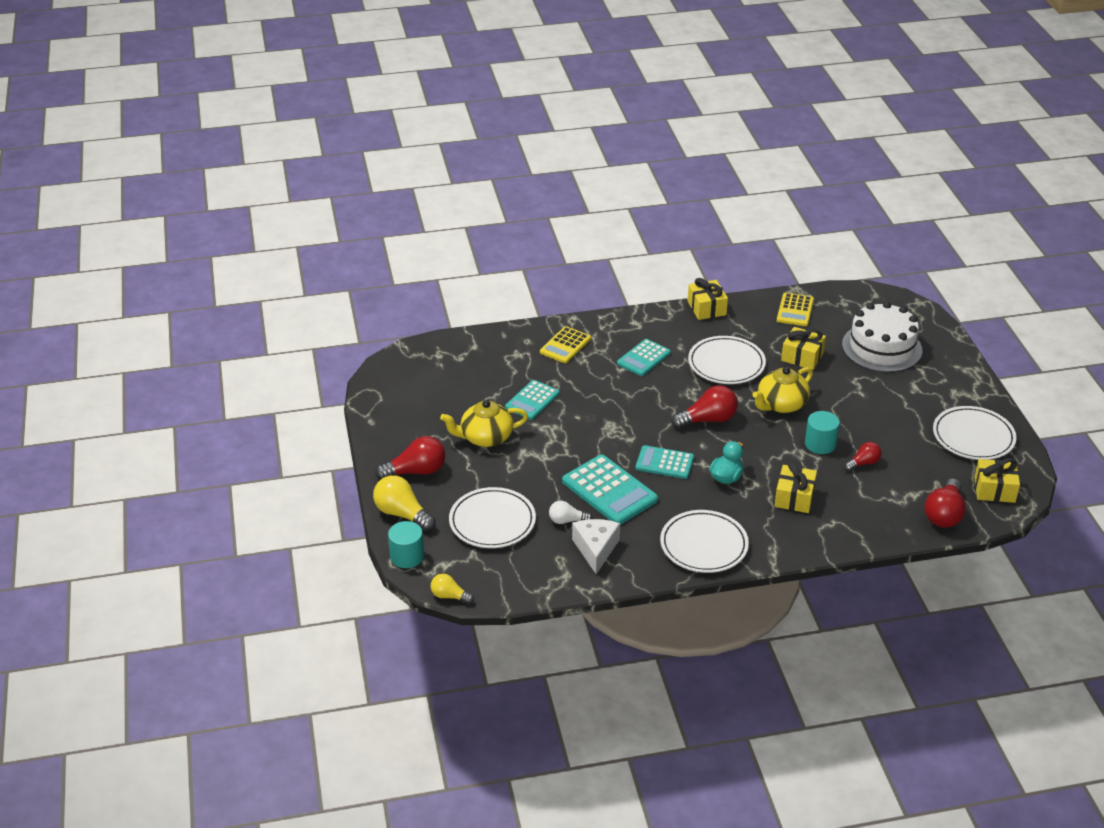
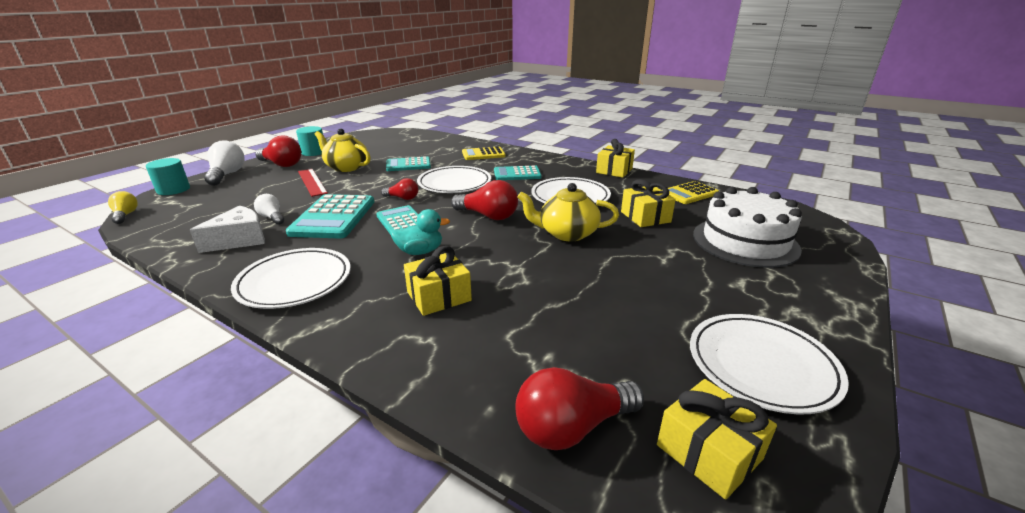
camera: 45 degrees right, 10 degrees down
(402, 514) = (227, 175): yellow light bulb -> white light bulb
(492, 521) = (244, 197): white plate -> white plate (454, 183)
(502, 472) = (312, 182): none -> red ruler
(820, 444) = (548, 273): turquoise cylinder -> turquoise cylinder (314, 152)
(863, 463) = (563, 310): red light bulb -> red light bulb (403, 198)

